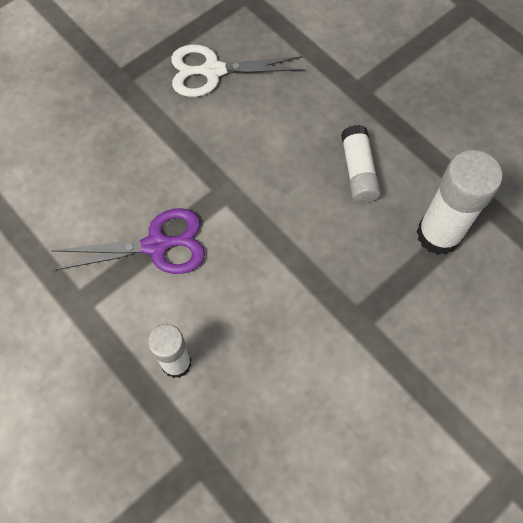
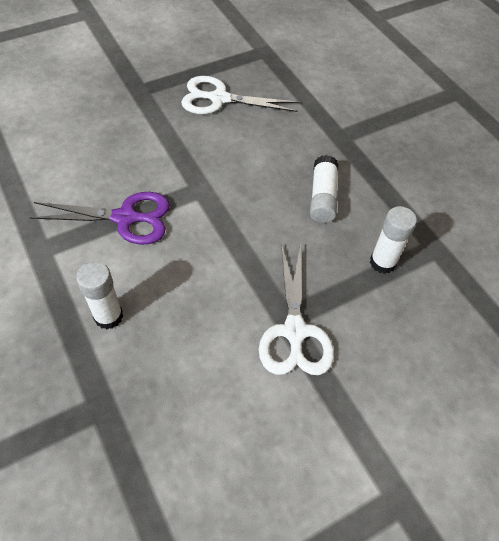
camera: 10 degrees right, 10 degrees down
(369, 333) = (294, 331): none -> white scissors
(438, 235) = (382, 262): white glue stick -> white glue stick, size x0.63

